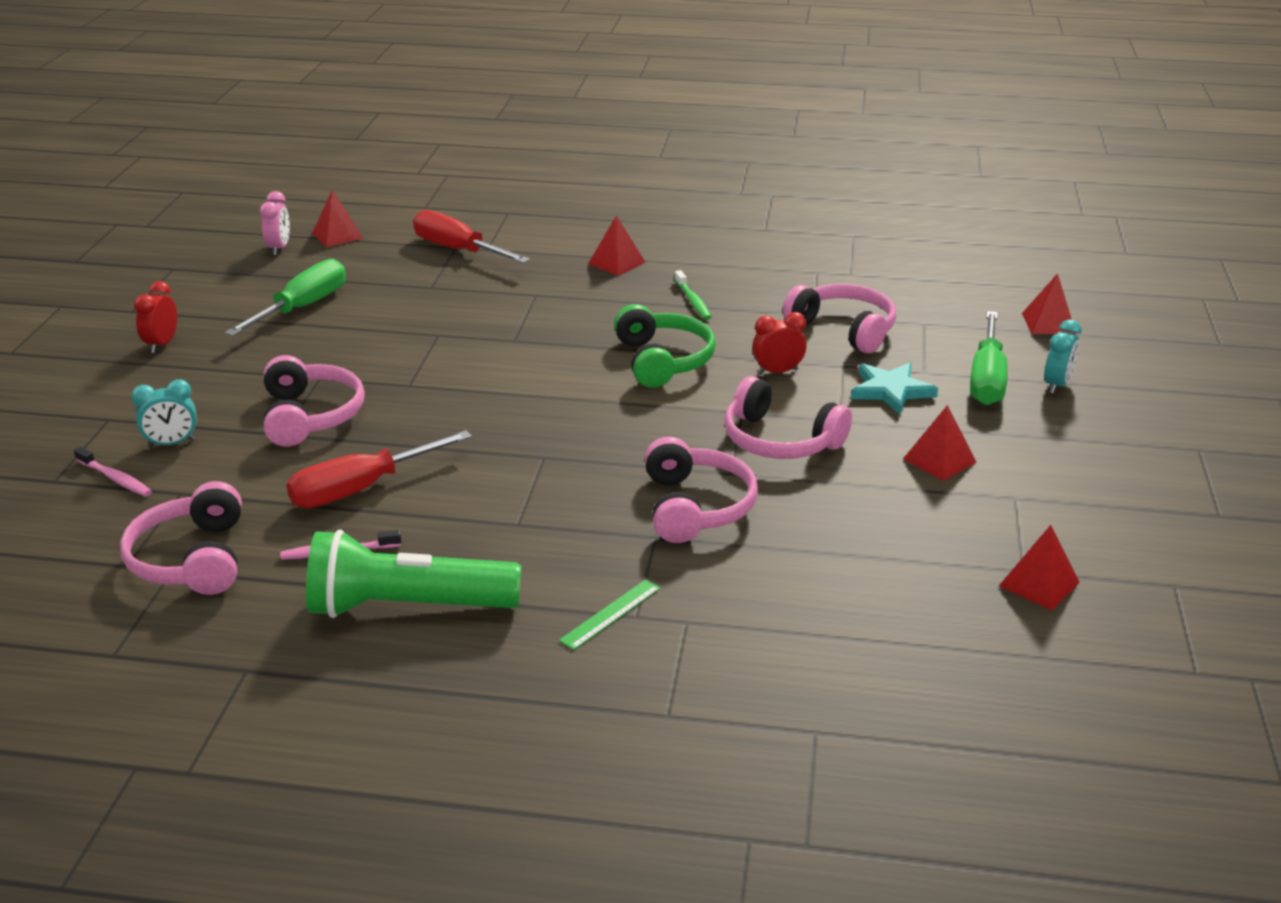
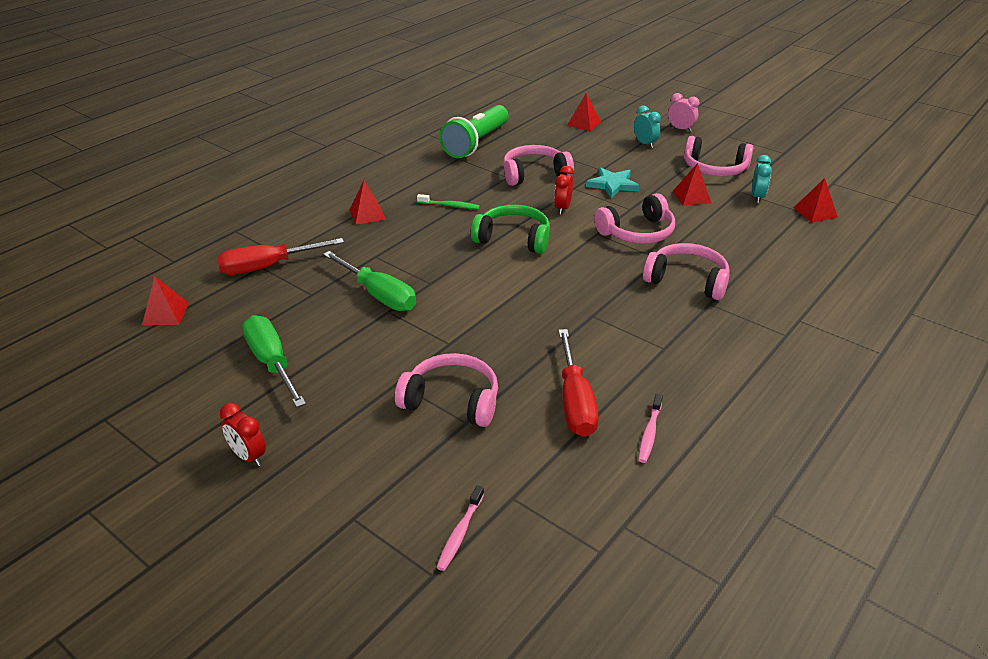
camera: 60 degrees left, 5 degrees up
(115, 478) = (460, 533): pink toothbrush -> pink toothbrush turned 135 degrees clockwise
(172, 444) = (430, 486): turquoise clock -> turquoise clock (757, 197)
(192, 559) = (614, 511): pink headphones -> pink headphones (714, 169)
(279, 248) = (147, 349): pink clock -> pink clock (680, 129)
(407, 606) = (732, 418): green flashlight -> green flashlight (476, 143)
(611, 614) = (779, 342): green ruler -> none
(986, 379) = (624, 157): green screwdriver -> green screwdriver (379, 295)

